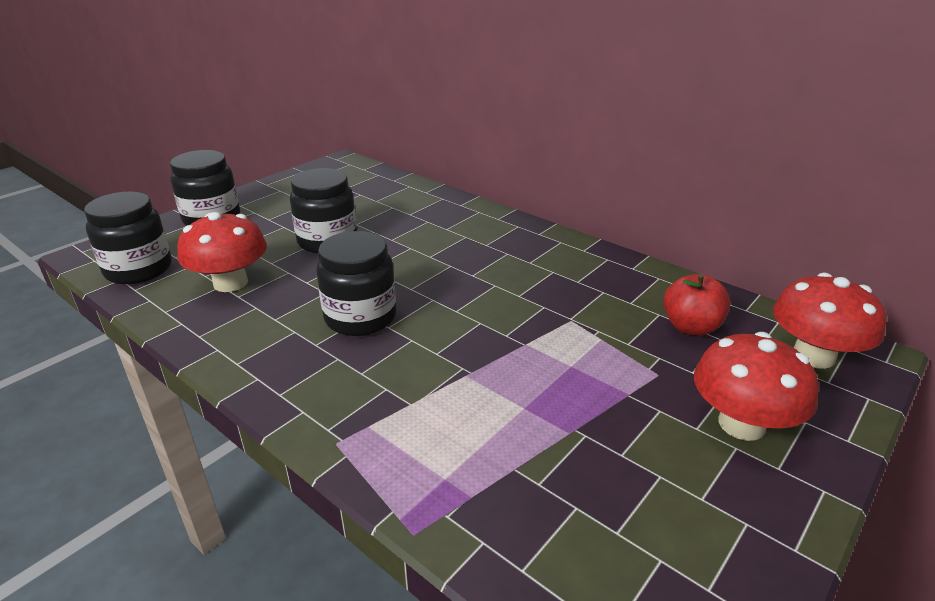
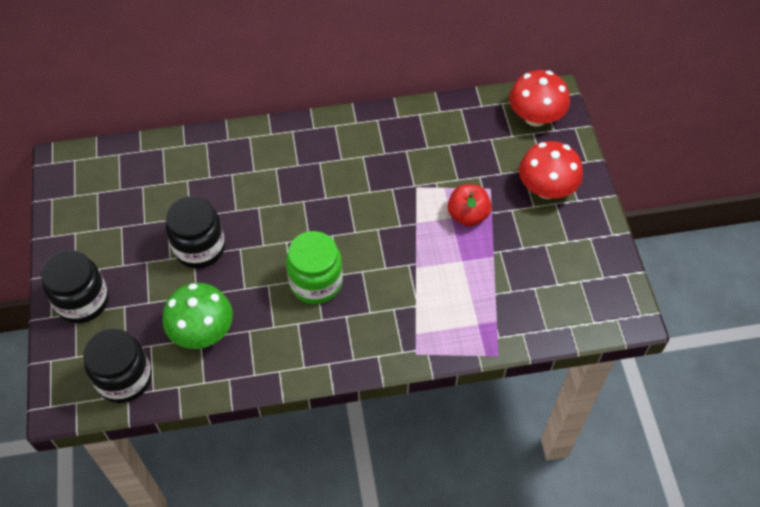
camera: 50 degrees left, 25 degrees up
(230, 283) = (202, 331): red mushroom -> green mushroom
(360, 317) = (316, 282): black jar -> green jar
(691, 327) = (471, 142): red apple -> red apple (467, 215)

